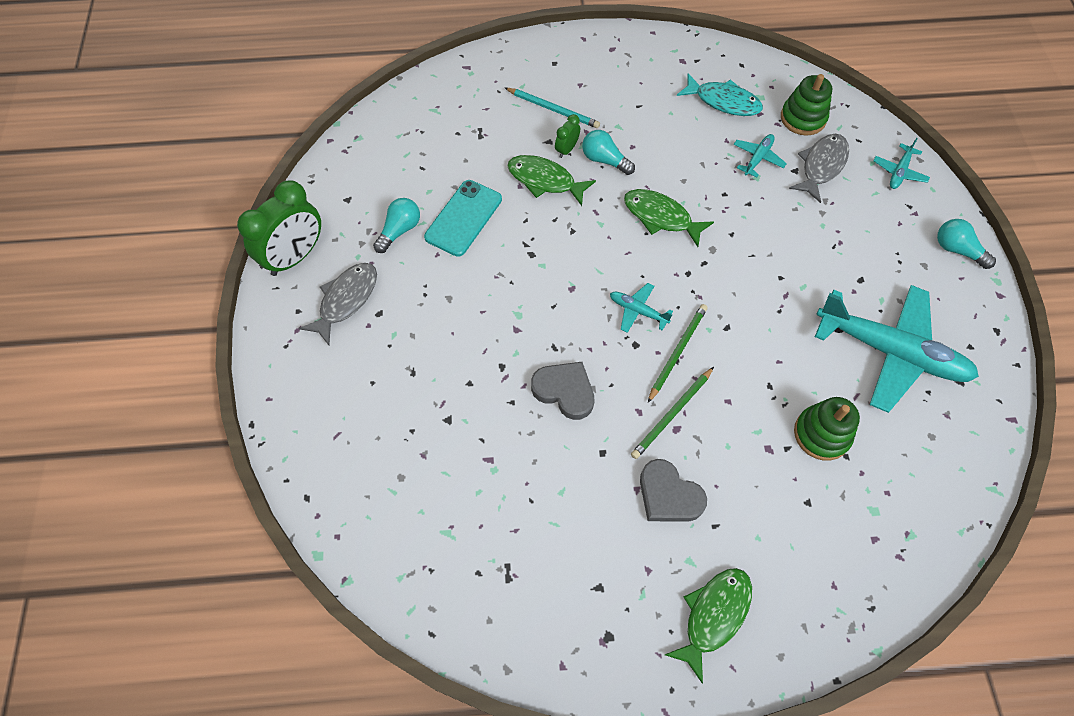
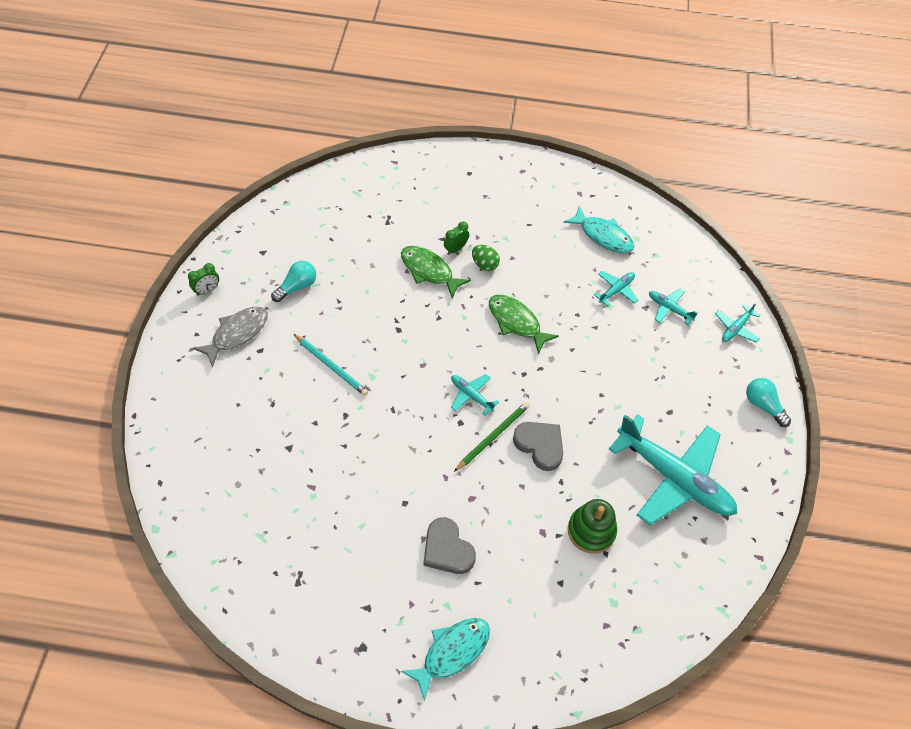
camera: 10 degrees right, 5 degrees down
(295, 257) = (207, 290): green clock -> green clock, size x0.46
(464, 218) = (352, 288): turquoise phone -> none
(553, 109) = (455, 212): turquoise pencil -> turquoise pencil (331, 366)
(564, 391) = (390, 447): grey heart -> grey heart (540, 445)
(604, 160) = (484, 264): turquoise light bulb -> green egg
(672, 414) = (471, 486): green pencil -> none
(713, 616) = (452, 652): green fish -> turquoise fish
(803, 118) = (667, 264): green stacking toy -> none
(821, 166) = (669, 309): grey fish -> turquoise plane

